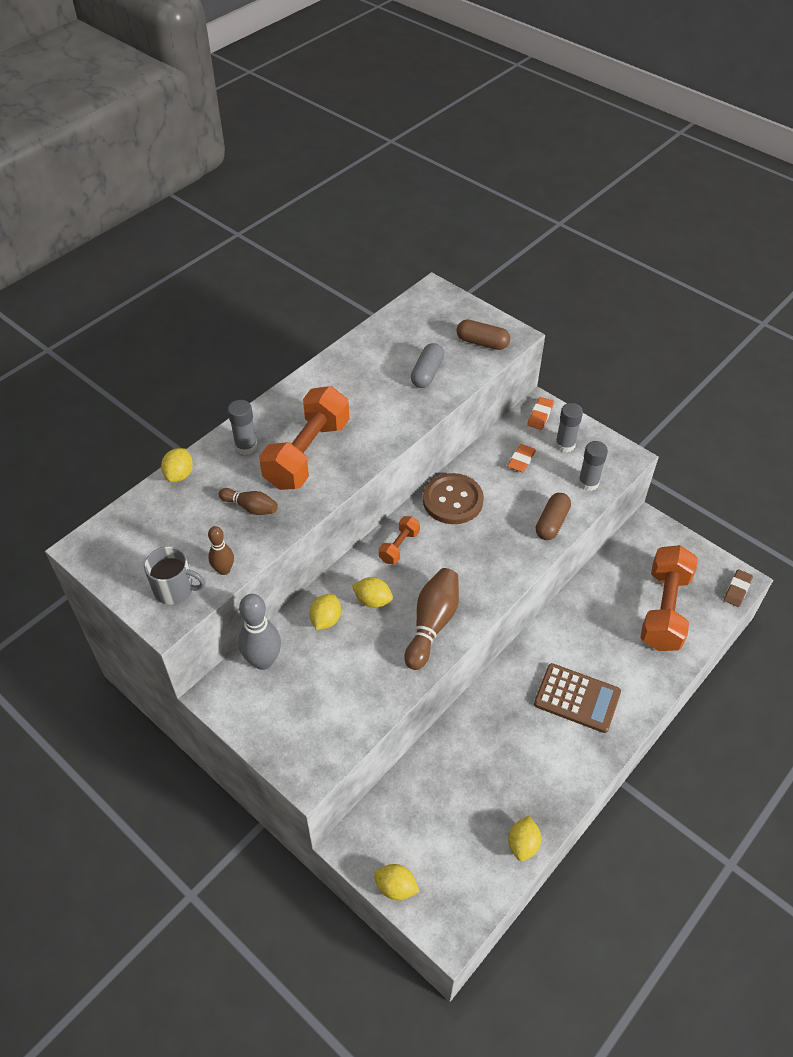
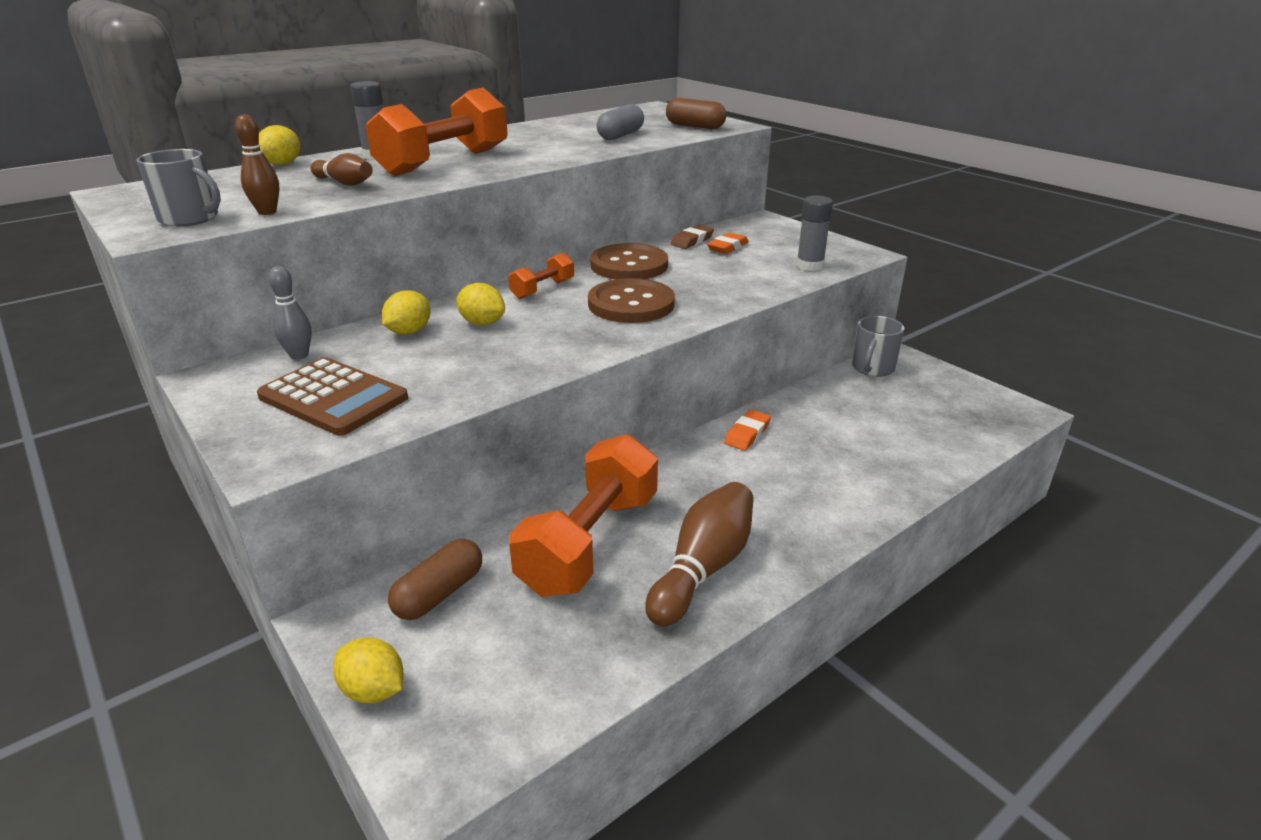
camera: 10 degrees right, 20 degrees down
(263, 661) = (299, 355): grey bowling pin -> grey bowling pin, size x0.58
(432, 624) = (551, 346): brown bowling pin -> brown bowling pin (703, 568)
(470, 559) = (631, 304): none -> brown button
(523, 844) = (620, 661): yellow lemon -> none
(540, 415) = (761, 224): orange eraser -> orange eraser (747, 434)
(552, 523) = (752, 288): brown capsule -> brown capsule (439, 593)
(565, 445) = (786, 242): grey glue stick -> none
(577, 698) = (761, 497): brown calculator -> brown calculator (333, 397)
(634, 543) = (872, 368): none -> grey mug
(664, 610) = (909, 426): orange dumbbell -> orange dumbbell (589, 542)
(737, 590) = (1019, 418): brown eraser -> brown eraser (692, 240)

